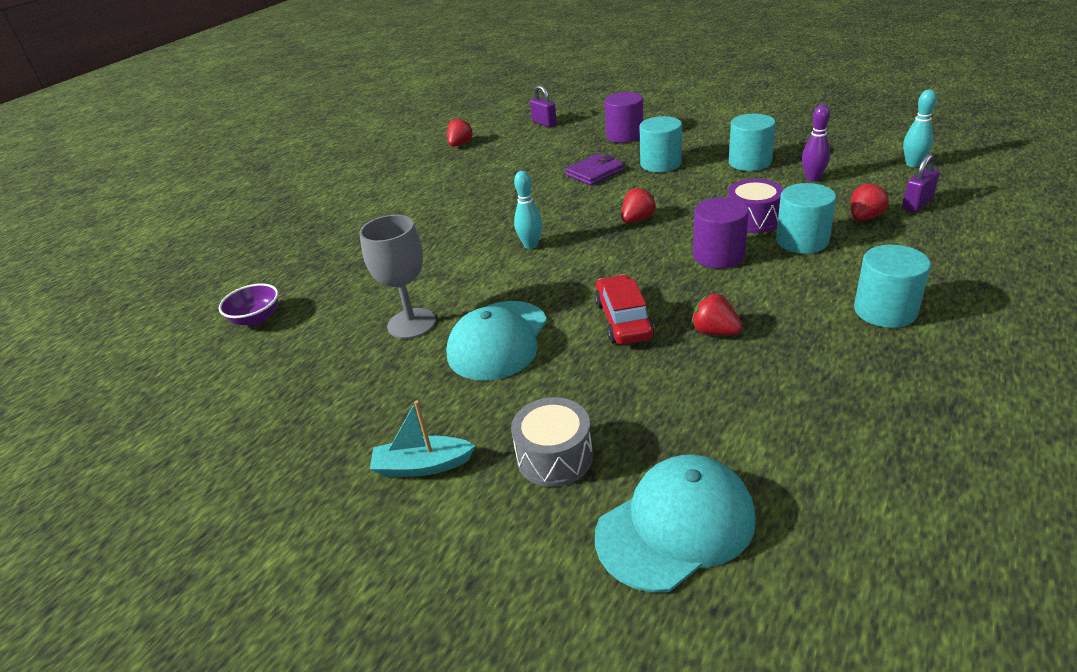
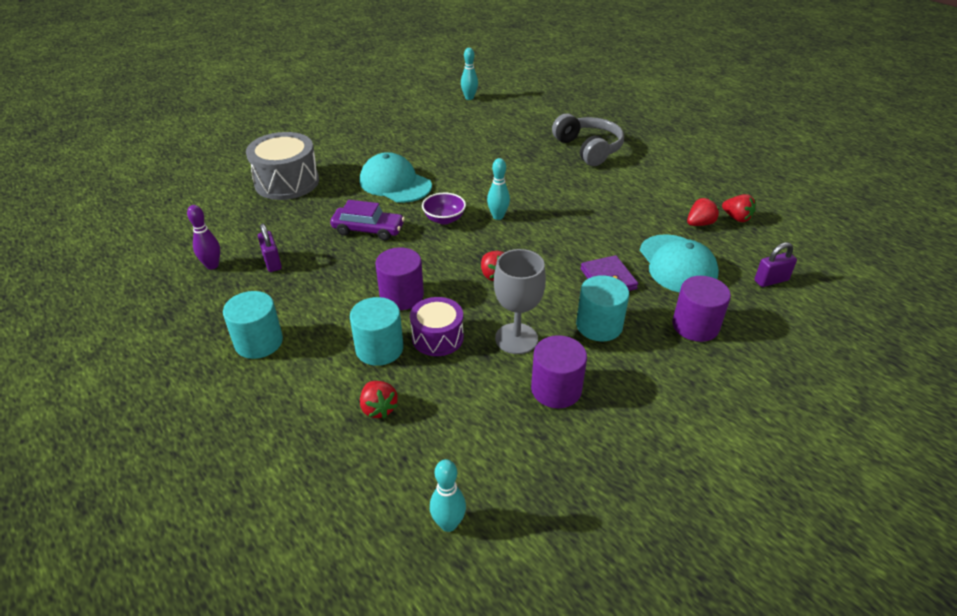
camera: 105 degrees right, 5 degrees up
(188, 364) = (469, 98): none -> turquoise bowling pin
(256, 318) = (496, 115): purple bowl -> purple bowl (444, 219)
(348, 231) = (588, 149): none -> grey headphones
(411, 323) = (442, 159): grey goblet -> grey goblet (516, 338)
(422, 466) = (322, 149): turquoise boat -> none
(554, 457) = (287, 182): grey drum -> grey drum, size x1.61
(623, 320) = (368, 230): red car -> purple car
(676, 526) = (213, 202): turquoise cap -> turquoise cap (677, 264)
(715, 332) = (319, 260): red strawberry -> red strawberry (699, 224)
(750, 162) = (556, 389): turquoise cylinder -> purple cylinder
(813, 178) = (482, 417): purple bowling pin -> purple bowling pin (212, 265)
(917, 204) = (367, 462): purple padlock -> purple padlock (272, 262)

